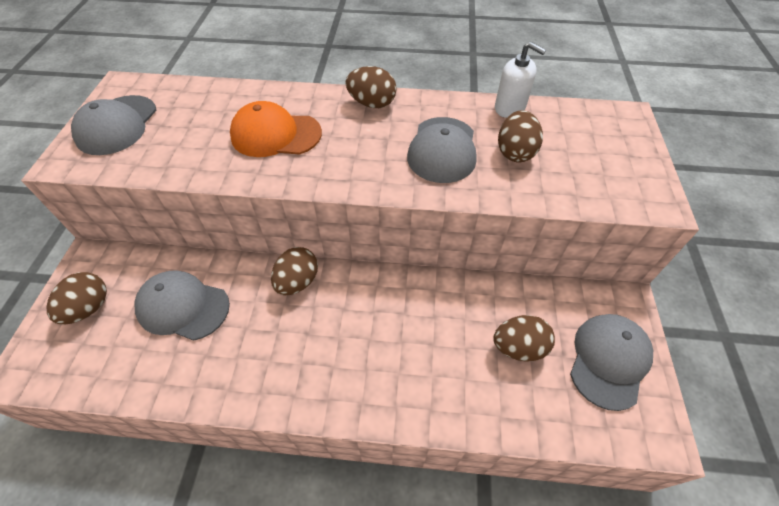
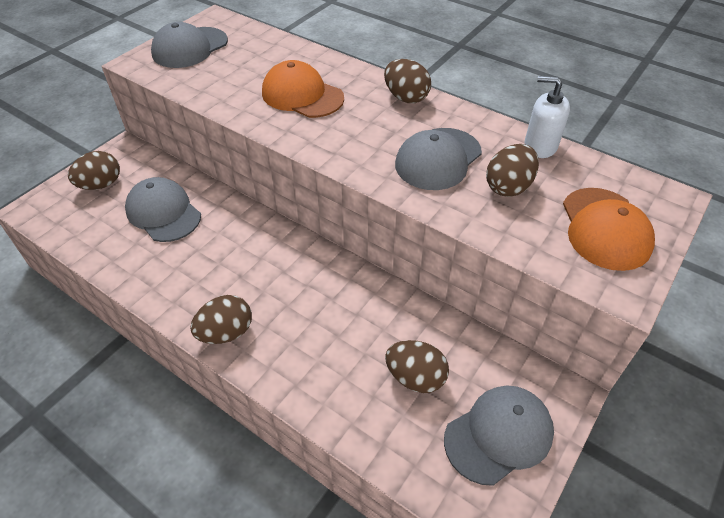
camera: 30 degrees right, 5 degrees down
(297, 282) = (261, 233): brown egg -> brown egg (226, 333)
(510, 108) = (540, 146): white soap dispenser -> white soap dispenser turned 135 degrees clockwise
(607, 158) = (605, 228): none -> orange cap

